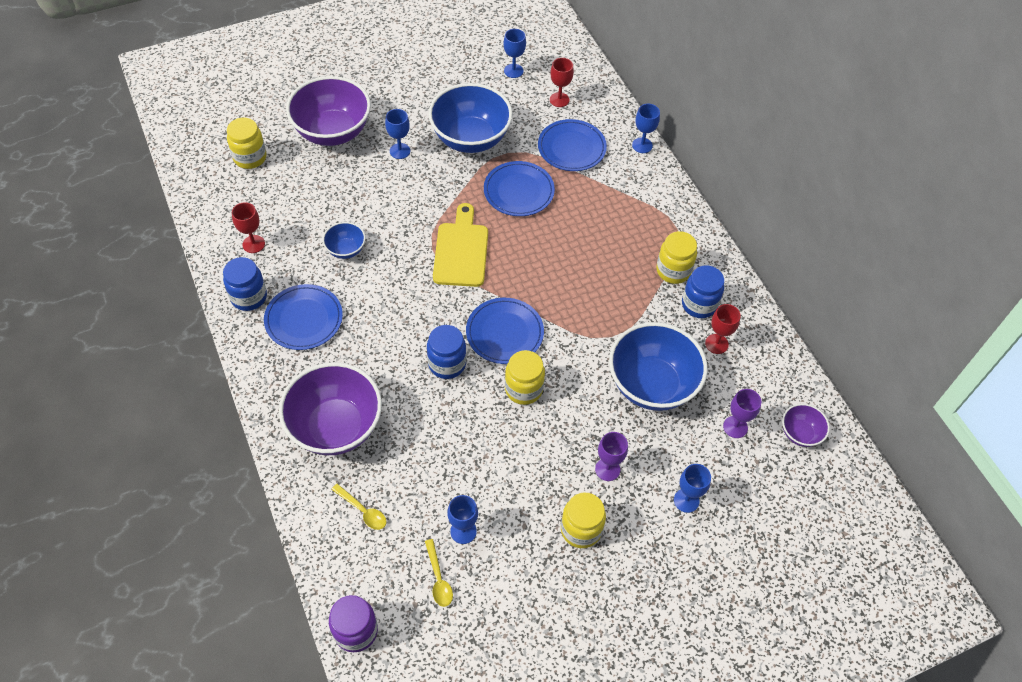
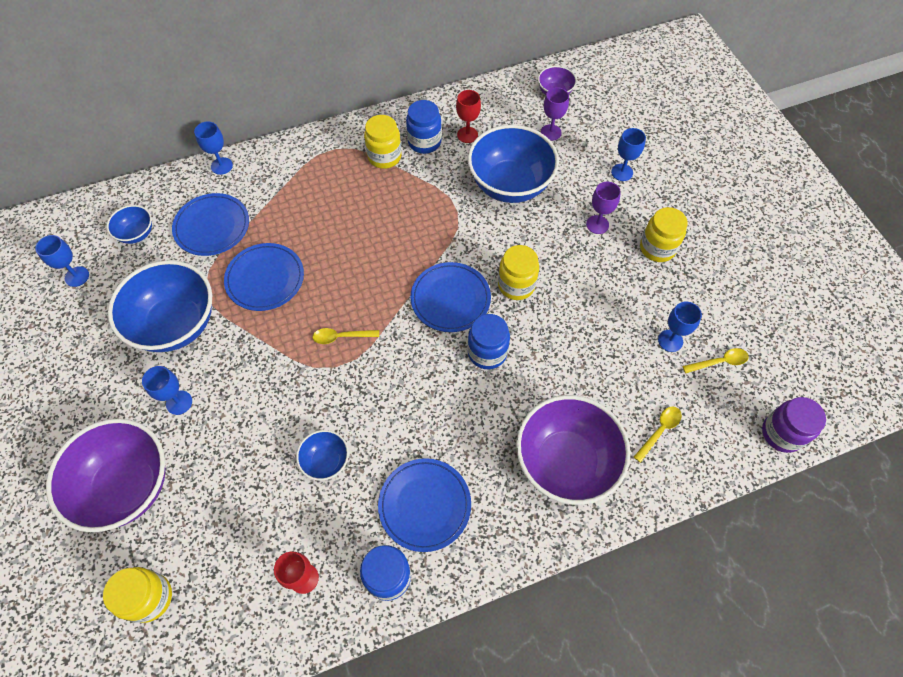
camera: 85 degrees left, 5 degrees up
(461, 251) = (341, 337): yellow cutting board -> yellow spoon
(559, 100) = (137, 234): red goblet -> blue bowl

